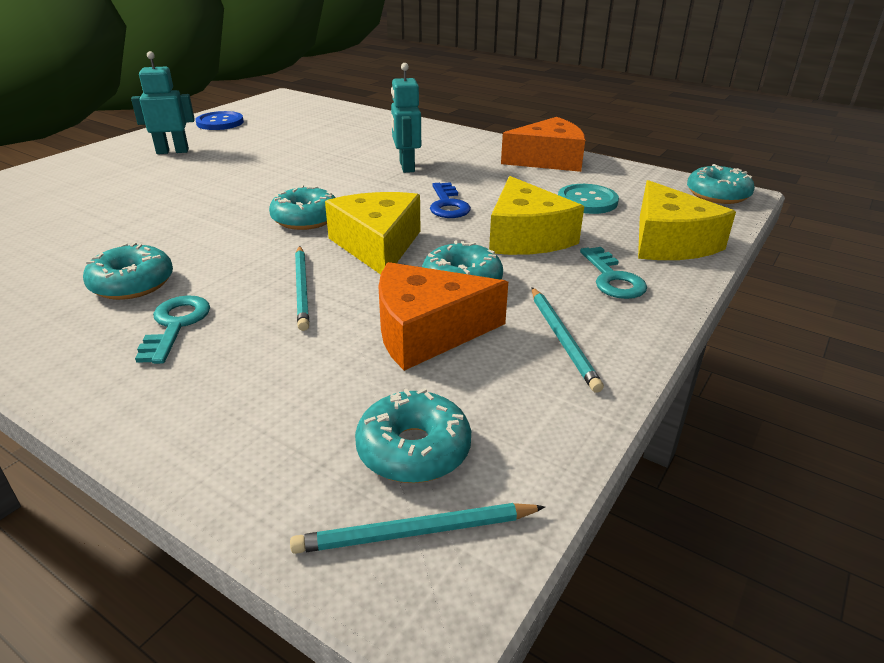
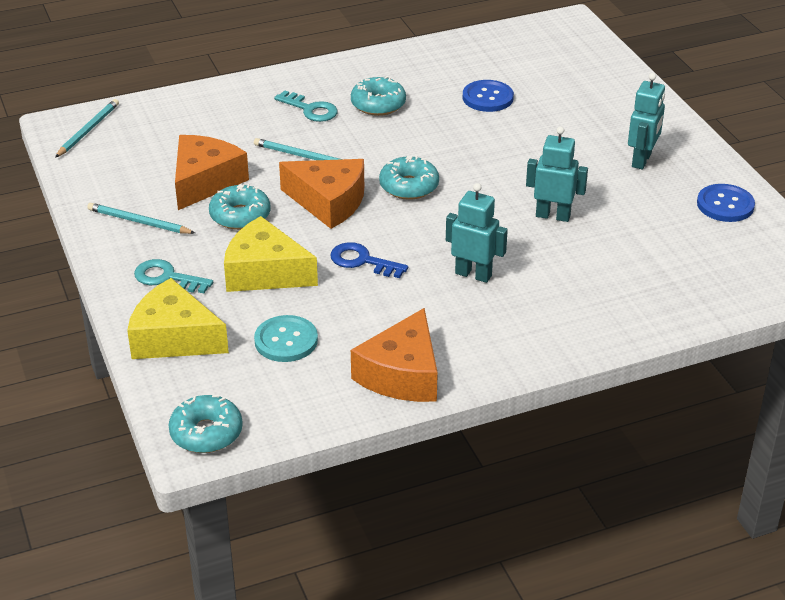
camera: 125 degrees right, 5 degrees up
(80, 229) = (487, 98): none -> blue button
(292, 161) = (553, 216): none -> turquoise robot
(377, 245) = (328, 202): yellow cheese -> orange cheese
(413, 449) = (127, 145): turquoise donut -> none

